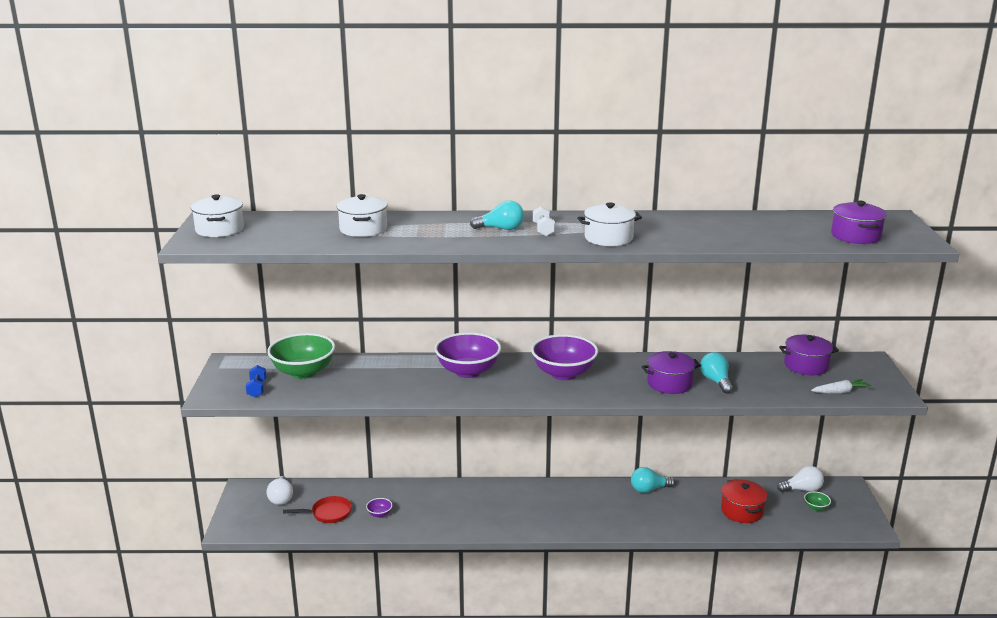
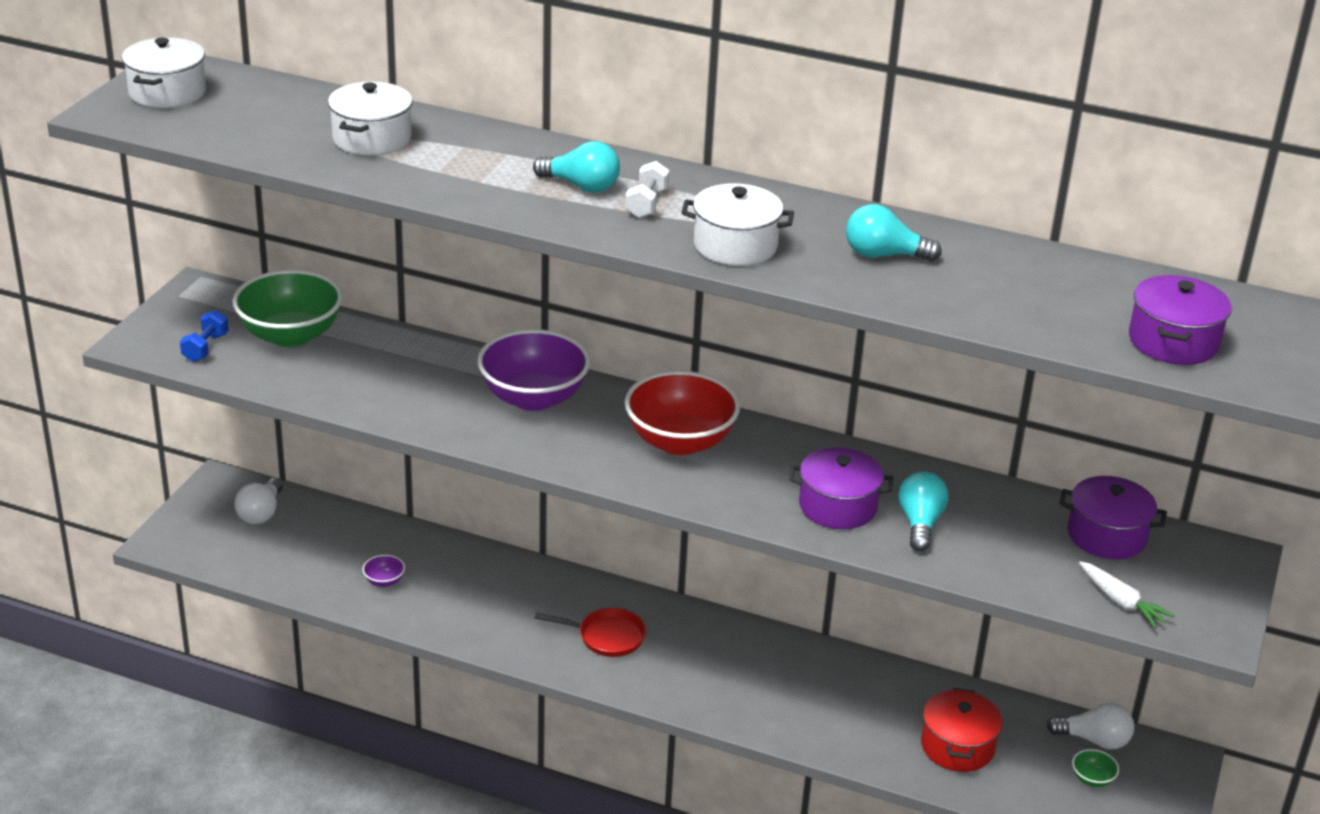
camera: 20 degrees right, 10 degrees up
(328, 513) = (312, 558): red pan -> red pan (606, 637)
(563, 373) = (680, 441): purple bowl -> red bowl
(649, 489) = (829, 662): turquoise light bulb -> turquoise light bulb (884, 255)
(840, 392) = (1121, 602): white carrot -> white carrot turned 45 degrees clockwise

